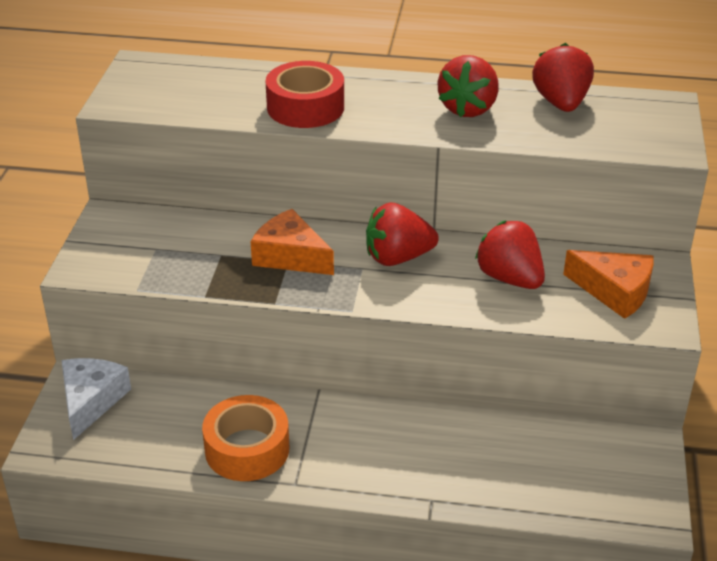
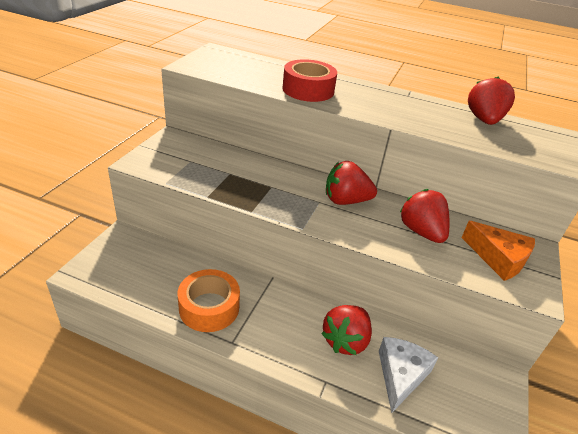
camera: 10 degrees right, 0 degrees up
(91, 401) = (125, 249): white cheese -> white cheese (401, 375)
(290, 256) = (274, 184): orange cheese -> none
(468, 109) = (417, 111): red strawberry -> red strawberry (345, 340)

